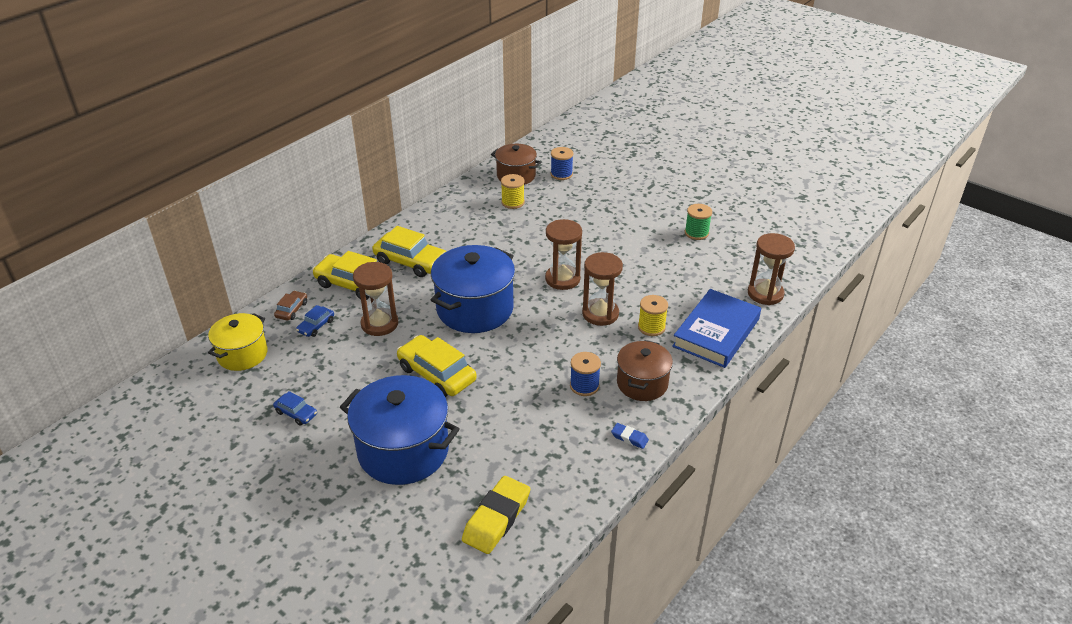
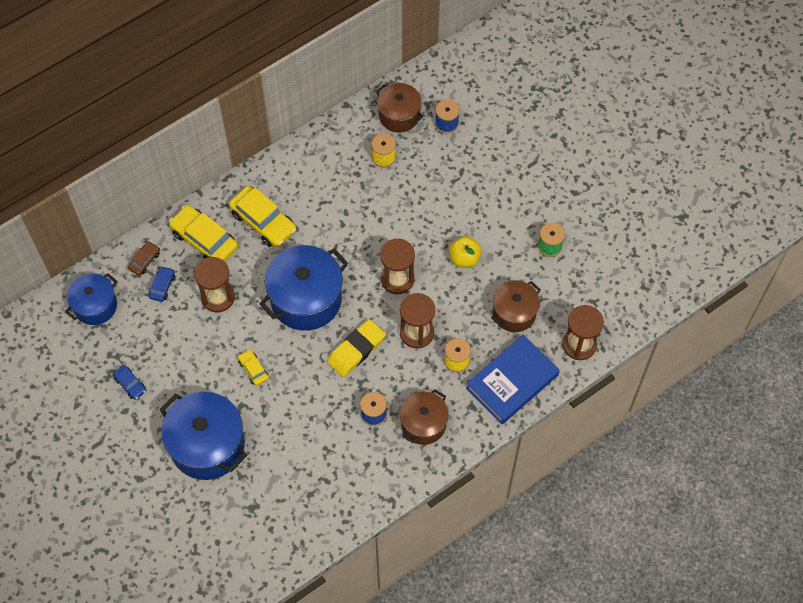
camera: 15 degrees right, 25 degrees up
(242, 354) = (95, 306): yellow pot -> blue pot
(316, 326) = (162, 286): blue car -> blue car turned 150 degrees clockwise
(437, 374) = (253, 369): yellow car -> yellow car, size x0.51
(497, 518) = (263, 529): yellow eraser -> yellow eraser (356, 350)
(621, 254) = (464, 258): none -> yellow apple
(629, 438) = (391, 478): blue eraser -> none
(689, 283) = (514, 313): none -> brown pot

